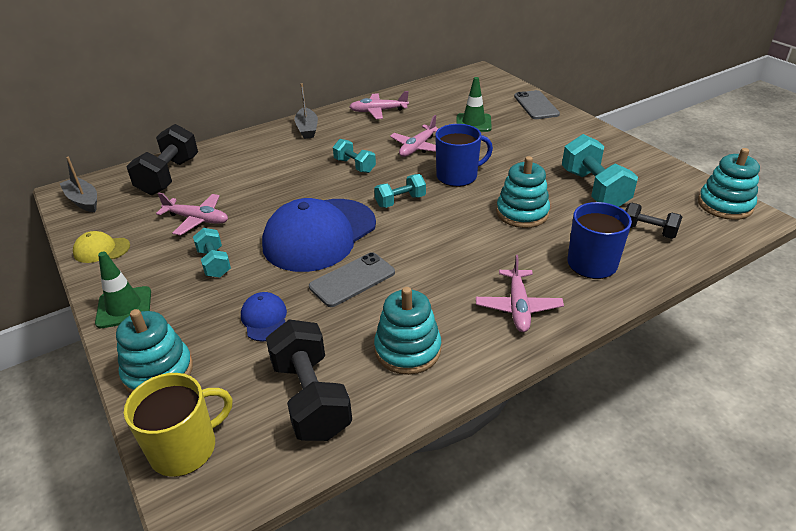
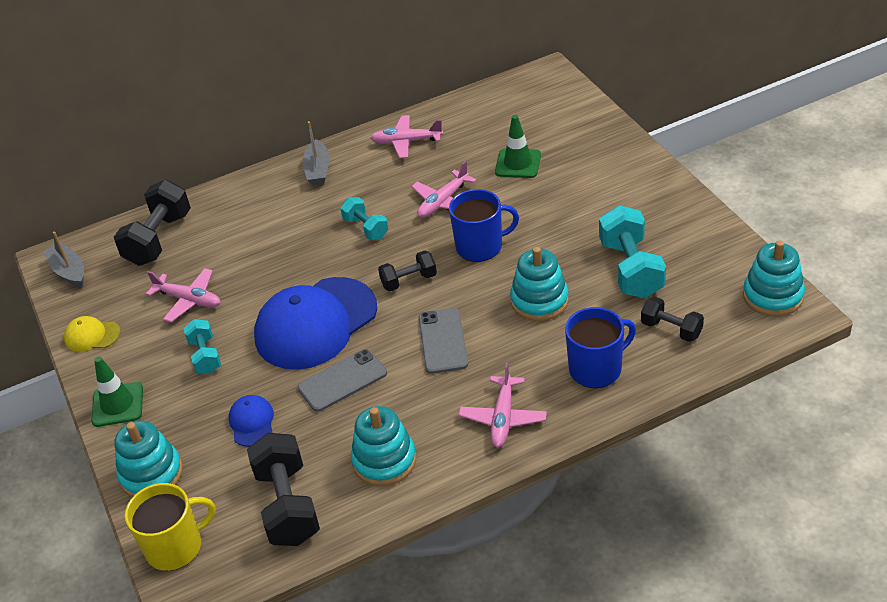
camera: 10 degrees right, 5 degrees up
(400, 201) = (409, 281): turquoise dumbbell -> black dumbbell
(536, 105) = (603, 135): grey phone -> grey phone (443, 341)

